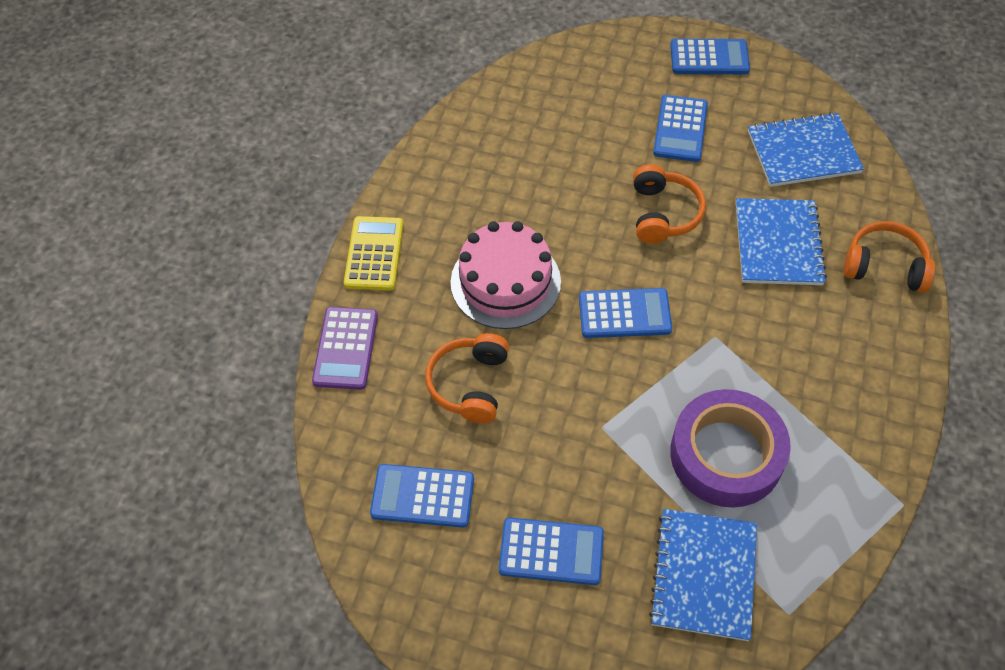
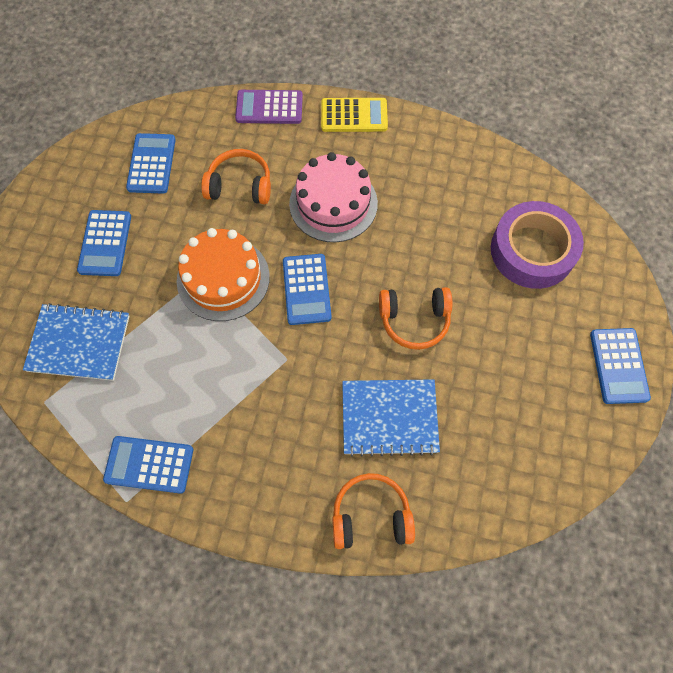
camera: 85 degrees right, 10 degrees up
(608, 403) = (223, 278): none -> orange cake
(680, 129) = (517, 336): blue calculator -> blue calculator (149, 464)
(726, 454) = (176, 363): purple tape -> purple tape (532, 251)
(803, 152) = (505, 450): blue notebook -> none
(884, 266) = (371, 516): orange headphones -> orange headphones turned 105 degrees counterclockwise

